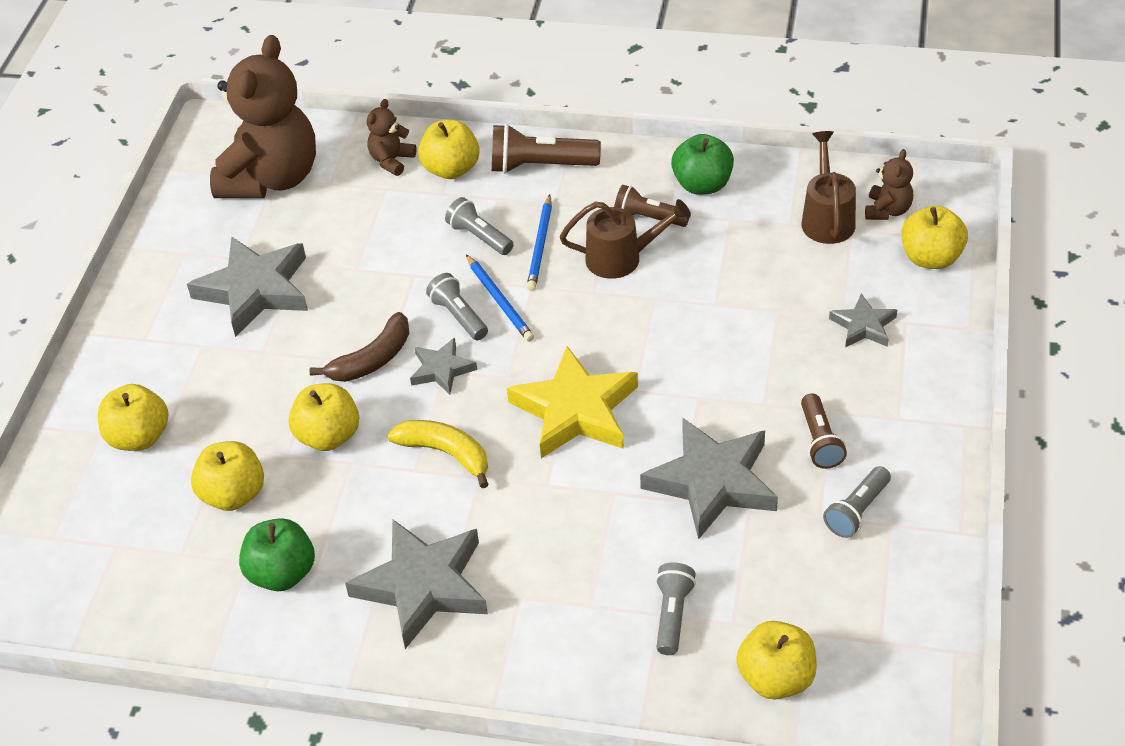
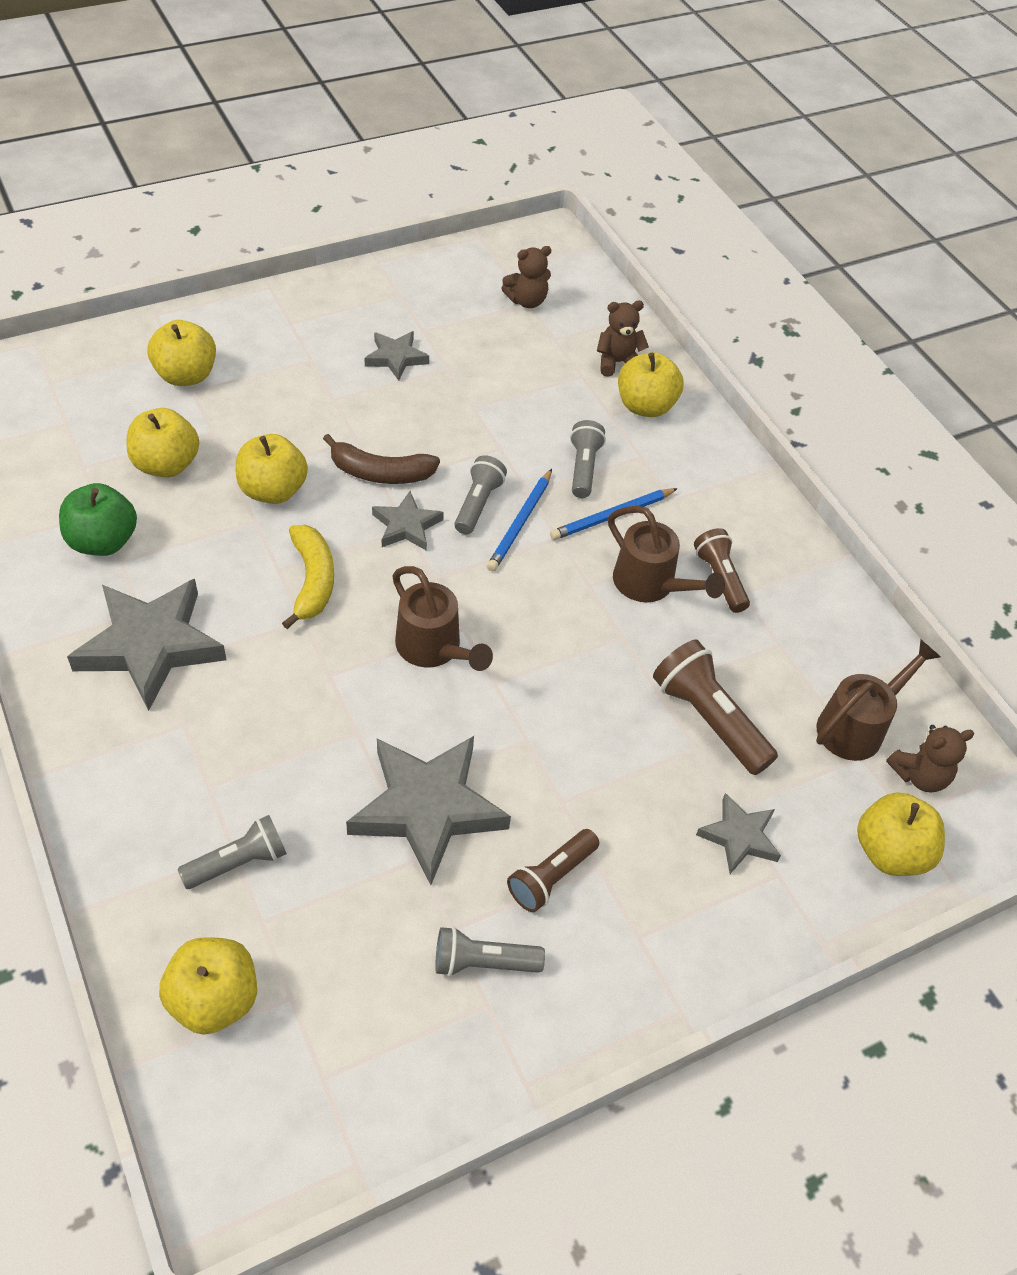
camera: 45 degrees right, 5 degrees up
(255, 290) = (396, 358): grey star -> grey star, size x0.53
(271, 178) = (527, 301): brown teddy bear -> brown teddy bear, size x0.43
(540, 166) = (708, 464): brown flashlight -> brown flashlight (708, 719)
(575, 410) = (434, 649): yellow star -> brown watering can
(702, 185) = (802, 598): green apple -> none

